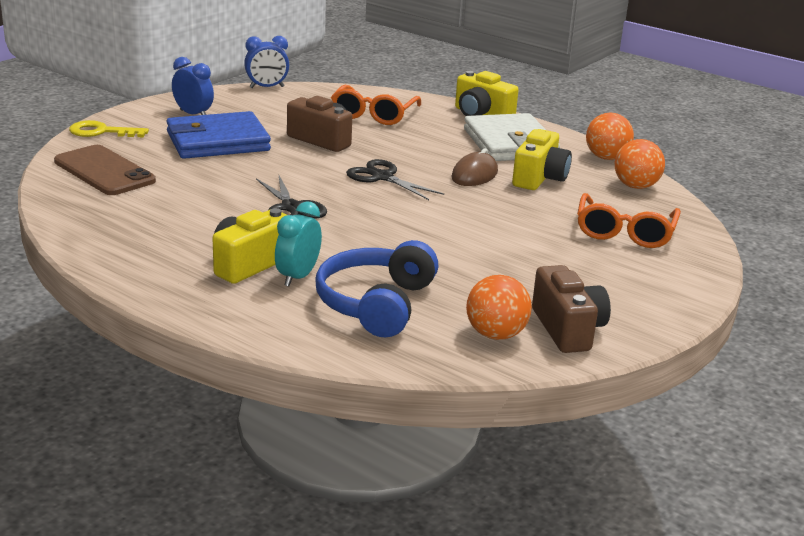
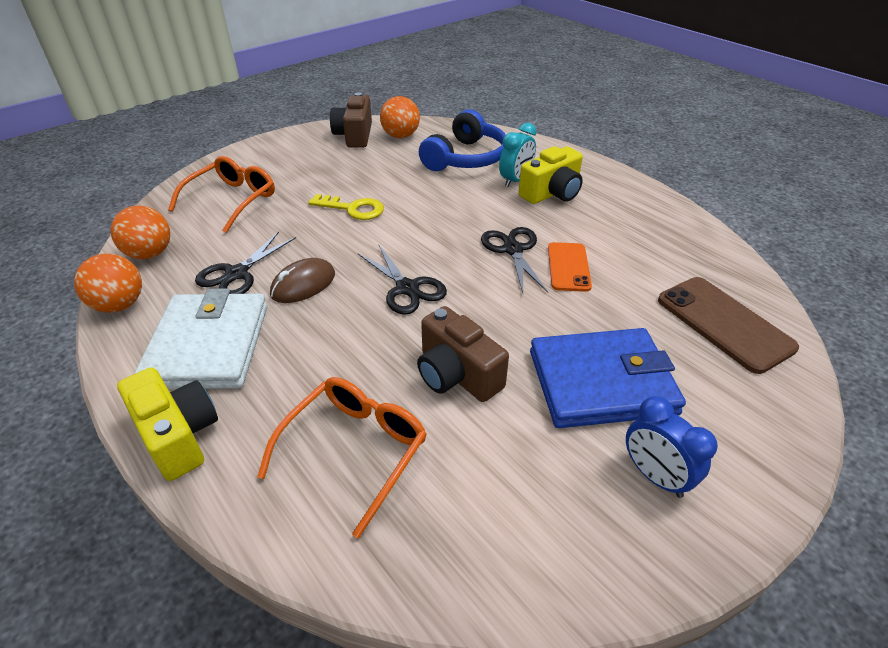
camera: 165 degrees left, 15 degrees up
(101, 132) = (778, 424): yellow key -> yellow key (353, 209)
(235, 198) = (568, 267): none -> orange phone
(267, 87) = (528, 604): blue clock -> none
(539, 178) = (237, 274): yellow camera -> black scissors

